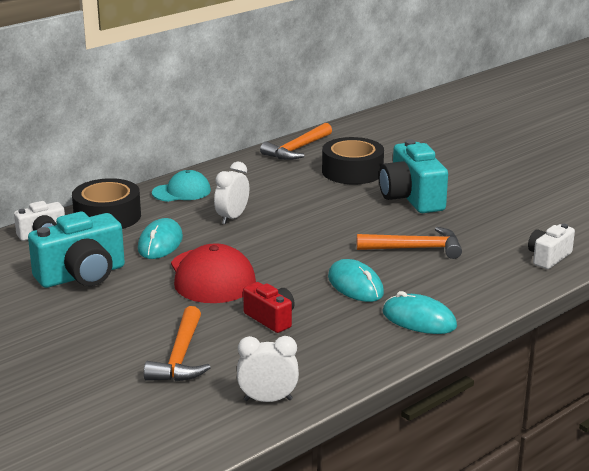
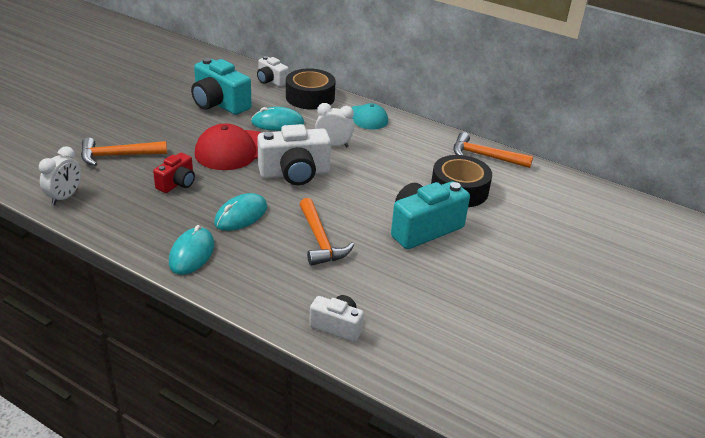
camera: 70 degrees right, 10 degrees up
(268, 400) = (65, 197): white clock -> white clock turned 45 degrees clockwise
(283, 246) = (294, 173): none -> white camera

